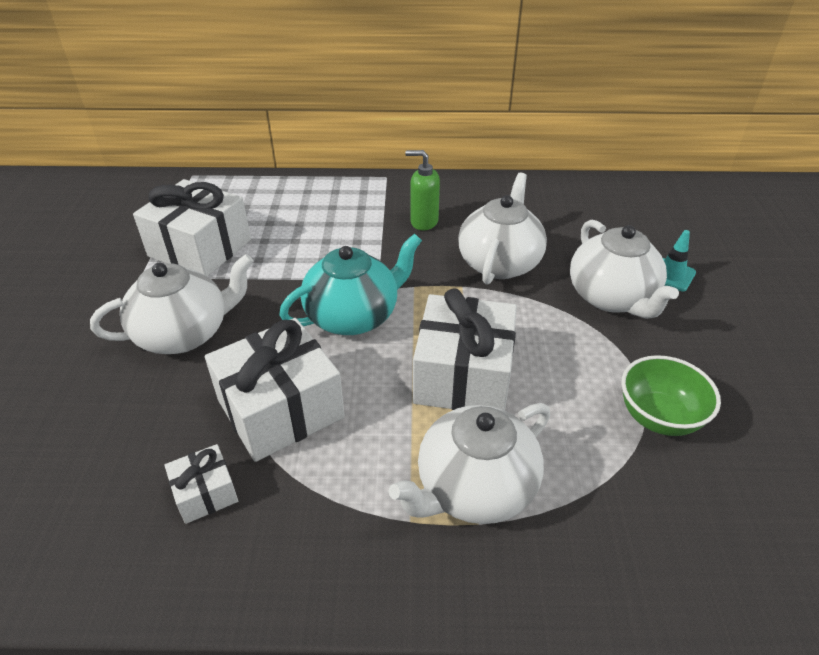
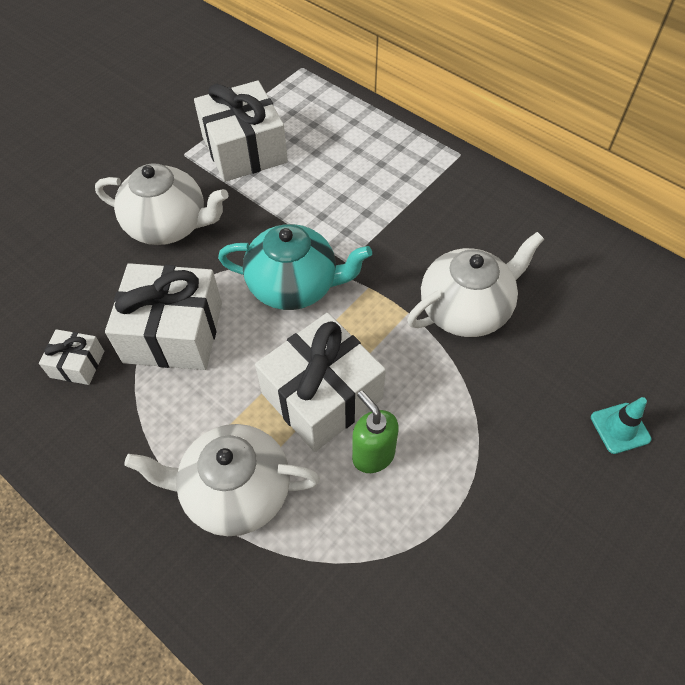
camera: 40 degrees right, 15 degrees up
(423, 222) = (444, 224): green soap dispenser -> green soap dispenser (373, 455)
(612, 297) = (530, 412): white teapot -> none
(658, 417) = (436, 548): green bowl -> none

